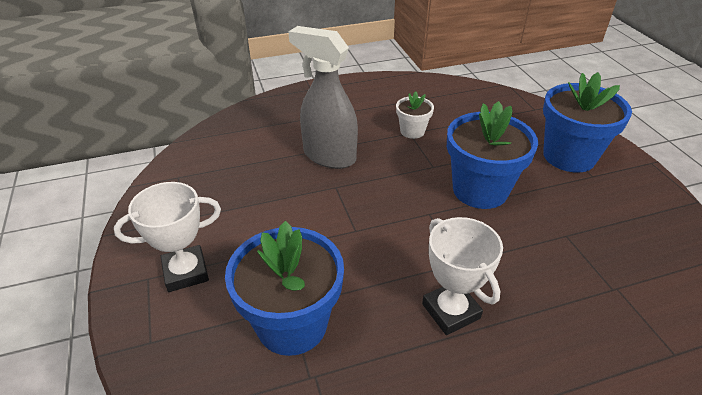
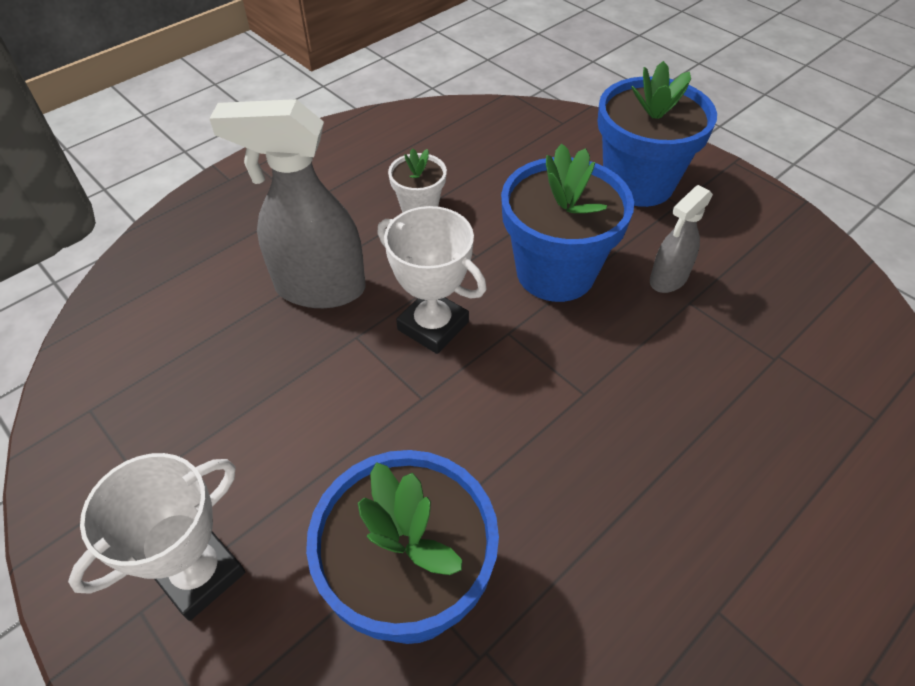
camera: 25 degrees left, 10 degrees up
(451, 311) = (609, 471): white trophy -> white trophy (433, 326)
(558, 217) = (668, 279): none -> grey spray bottle

